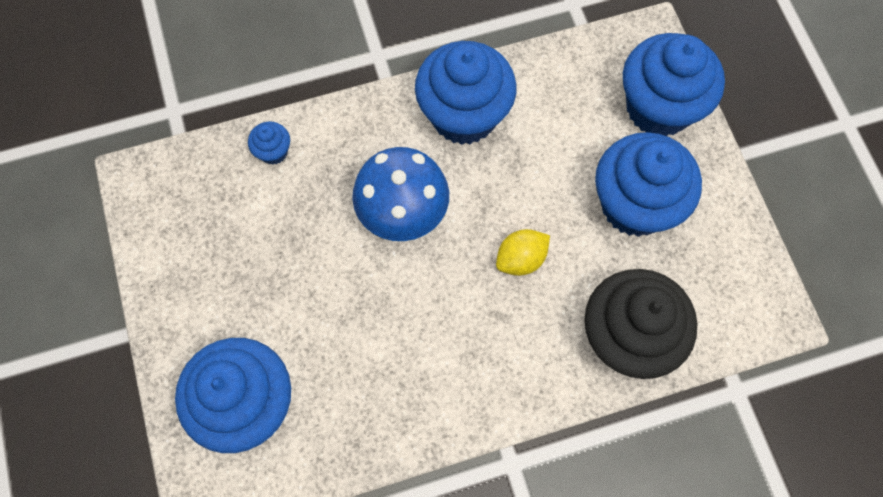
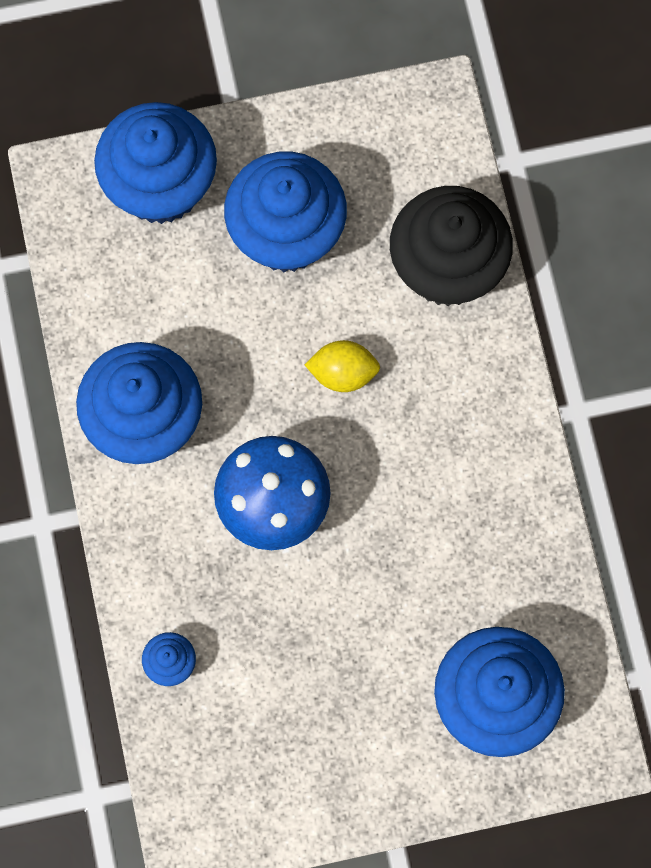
camera: 85 degrees left, 5 degrees up
(521, 259) = (343, 373): yellow lemon -> yellow lemon turned 60 degrees counterclockwise

